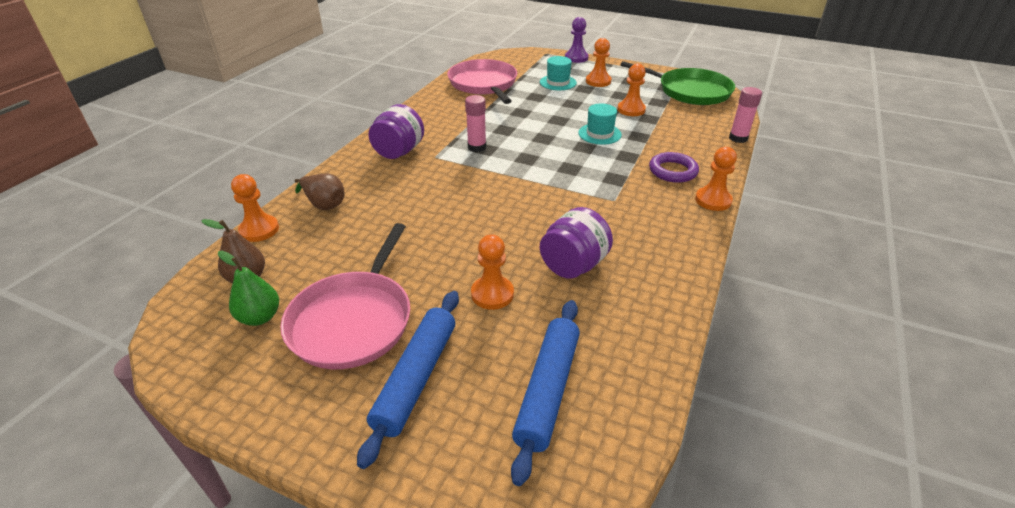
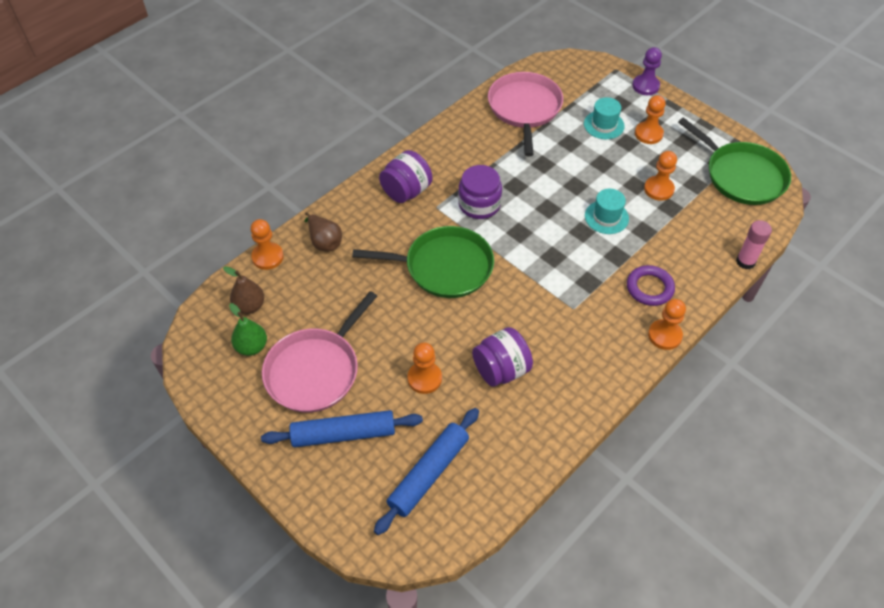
camera: 20 degrees right, 15 degrees up
(416, 378) = (343, 434): blue rolling pin -> blue rolling pin turned 45 degrees clockwise
(465, 197) = (444, 267): none -> green pan
(477, 147) = (479, 204): pink glue stick -> purple jar

